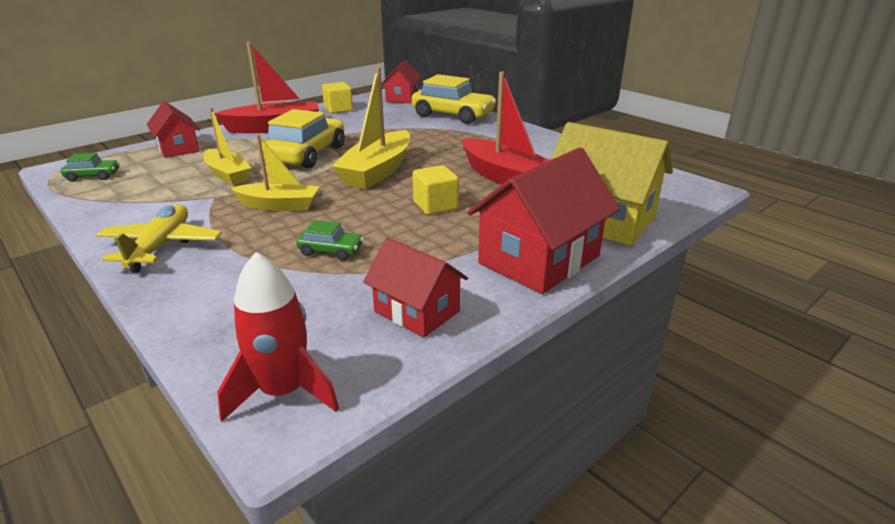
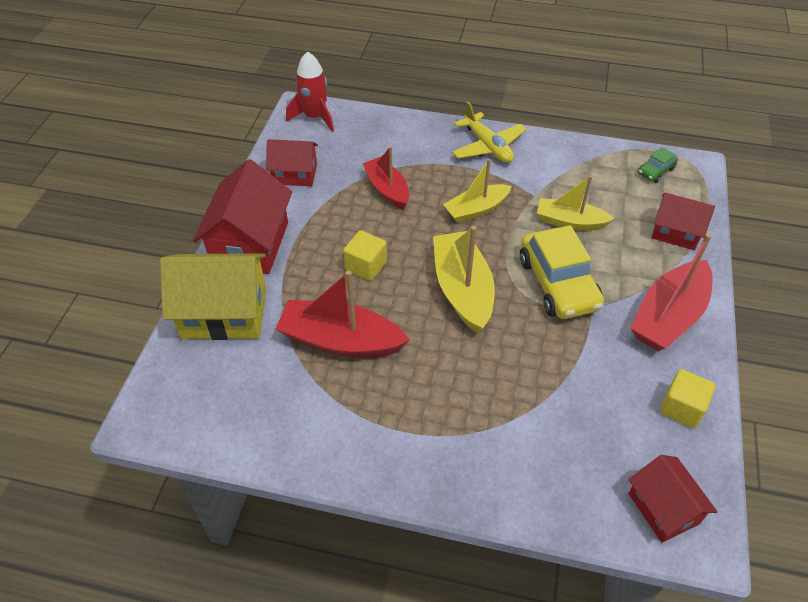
camera: 145 degrees right, 20 degrees up
(331, 251) = (387, 189): green car -> red boat
(453, 115) = (528, 479): yellow car -> none

